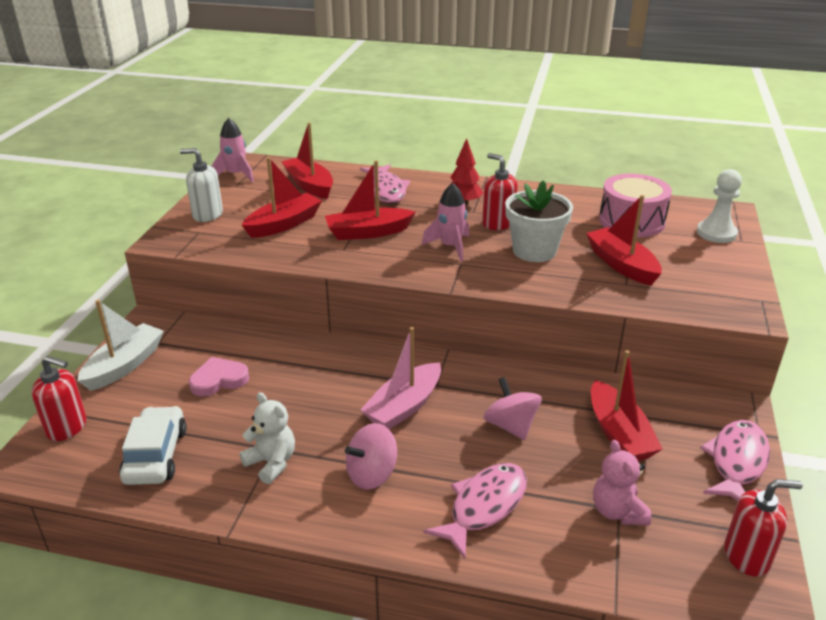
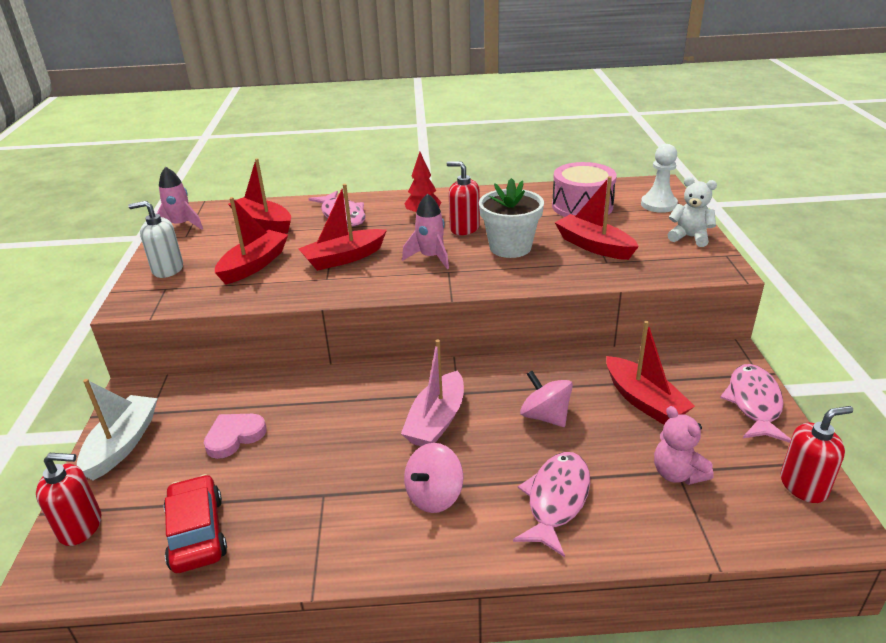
camera: 15 degrees left, 0 degrees up
(156, 455) = (197, 533): white car -> red car
(271, 463) = (327, 509): white teddy bear -> white teddy bear (689, 237)

